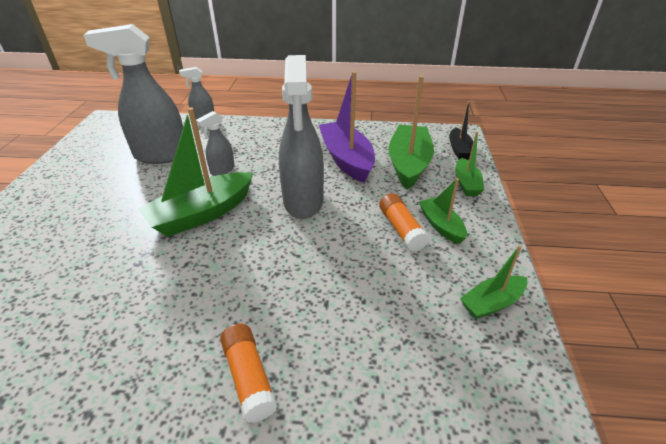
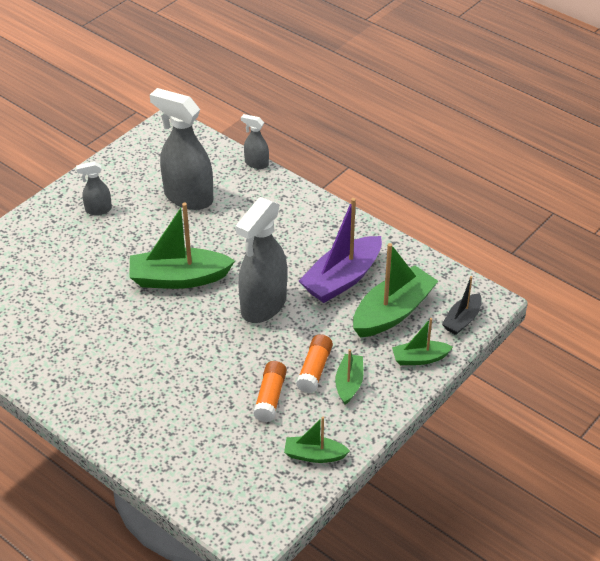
camera: 35 degrees right, 5 degrees up
(222, 170) = (226, 239): grey spray bottle -> grey spray bottle (98, 210)
(249, 378) = (125, 412): orange glue stick -> orange glue stick (270, 397)
(346, 159) = (342, 279): purple boat -> purple boat turned 150 degrees counterclockwise
(466, 184) = (420, 358): green boat -> green boat turned 45 degrees clockwise

